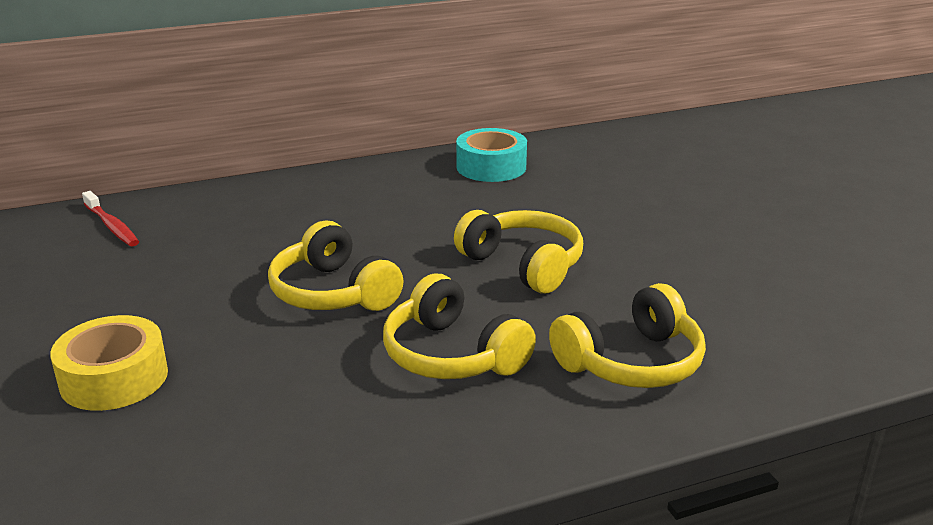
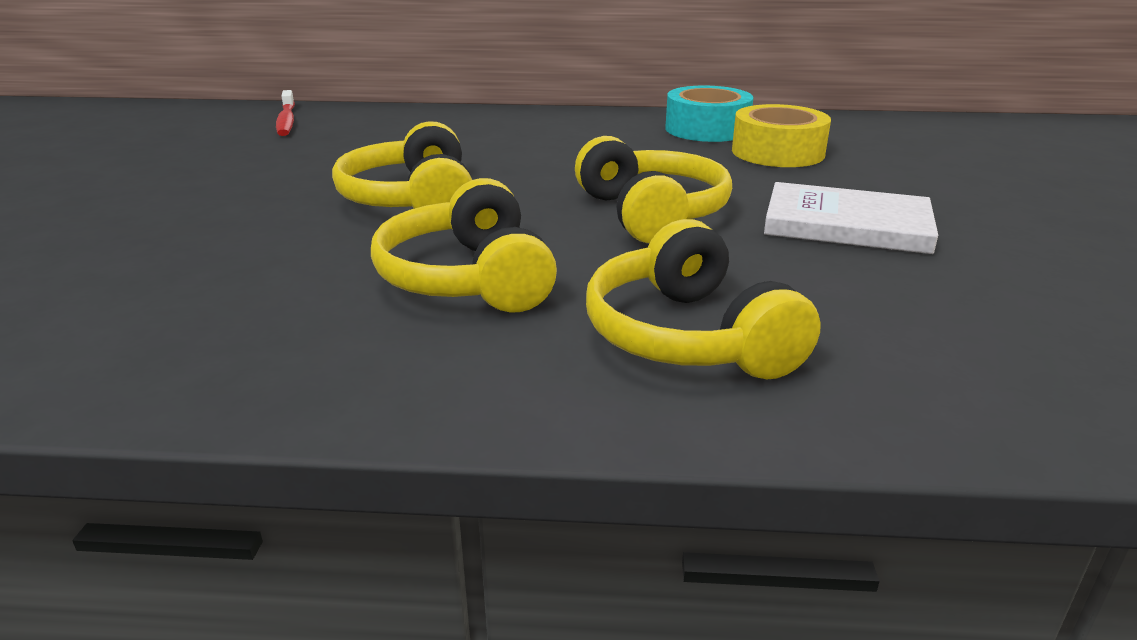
camera: 25 degrees right, 0 degrees up
(114, 378) = (123, 226): yellow tape -> yellow tape (777, 152)
(631, 362) = (688, 336): yellow headphones -> yellow headphones turned 75 degrees clockwise
(656, 245) = (846, 225): none -> white book

